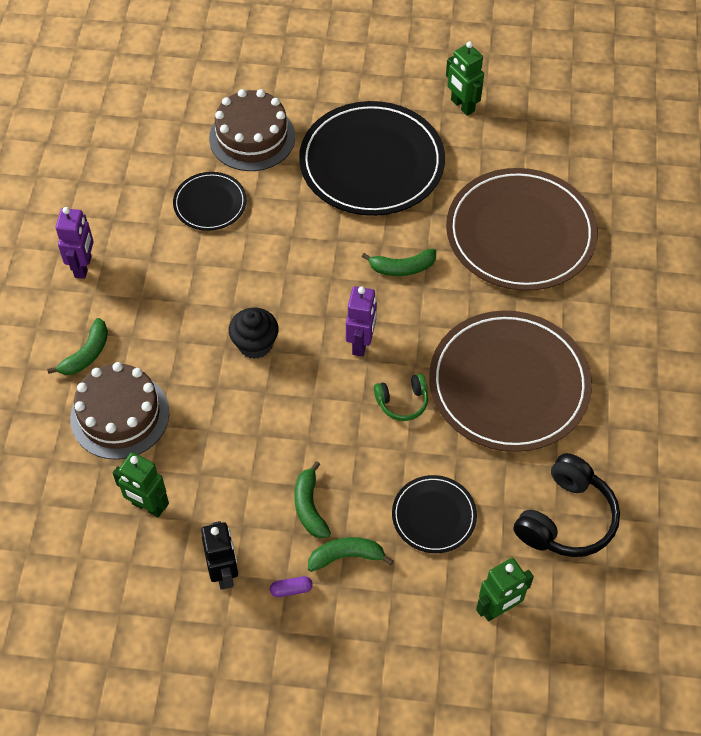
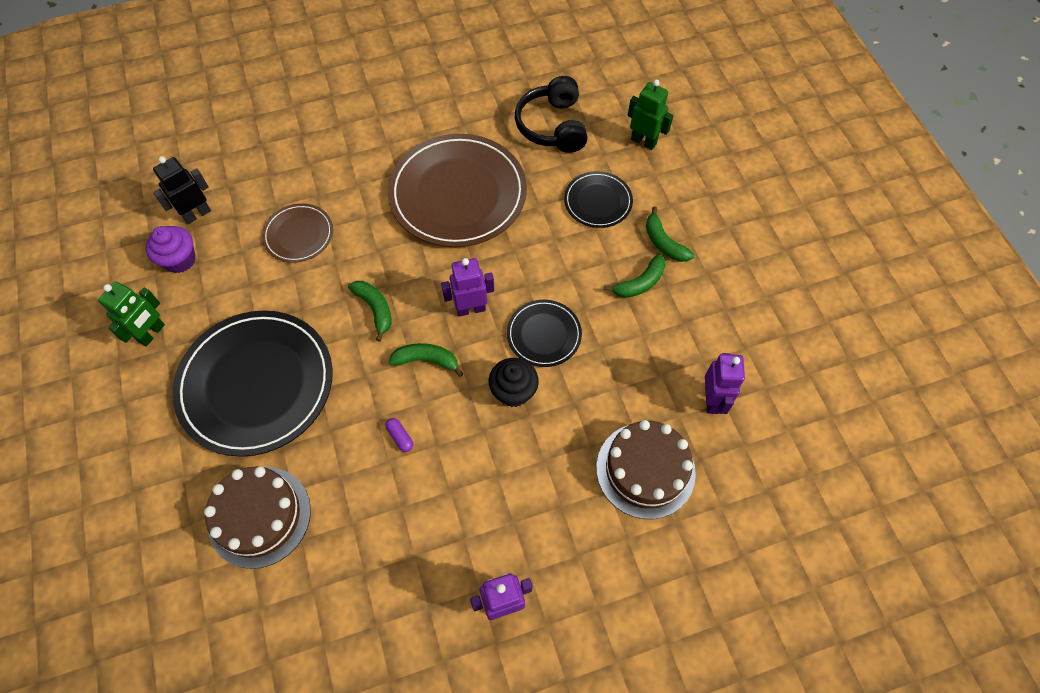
camera: 115 degrees left, 5 degrees up
(86, 354) = (601, 538): green banana -> green banana (426, 360)
(148, 506) = (712, 400): green robot -> purple robot
(210, 203) = (367, 515): black plate -> black plate (544, 334)
(224, 573) = (729, 316): black robot -> black robot (197, 214)
(291, 589) = (711, 266): purple capsule -> purple capsule (400, 437)
(402, 402) = (512, 257): green headphones -> none
(520, 233) = (298, 235): brown plate -> brown plate, size x0.50
(534, 139) = (180, 260): none -> purple cupcake
(566, 518) = (553, 126): black headphones -> black headphones turned 105 degrees counterclockwise

